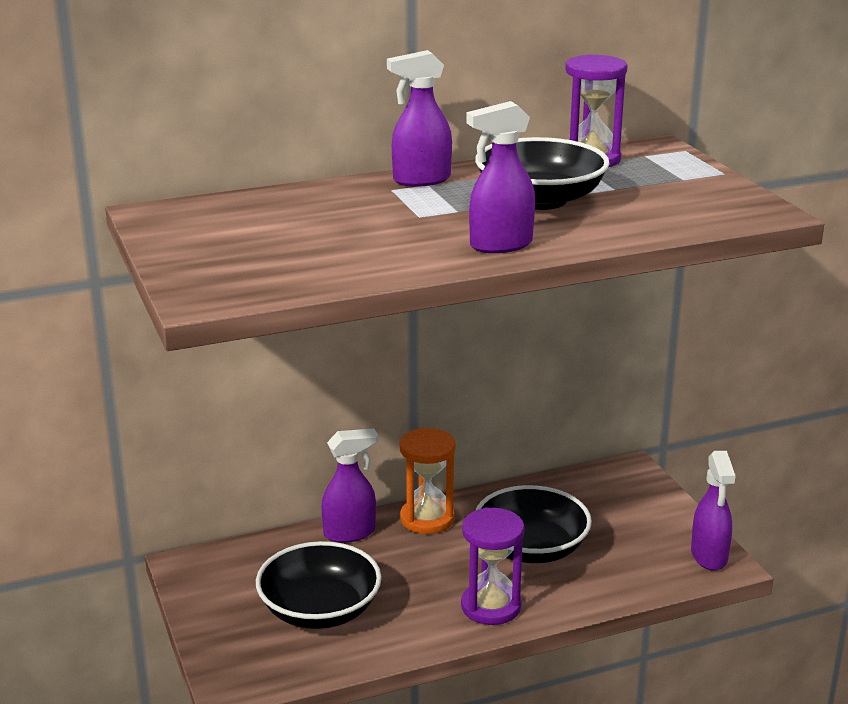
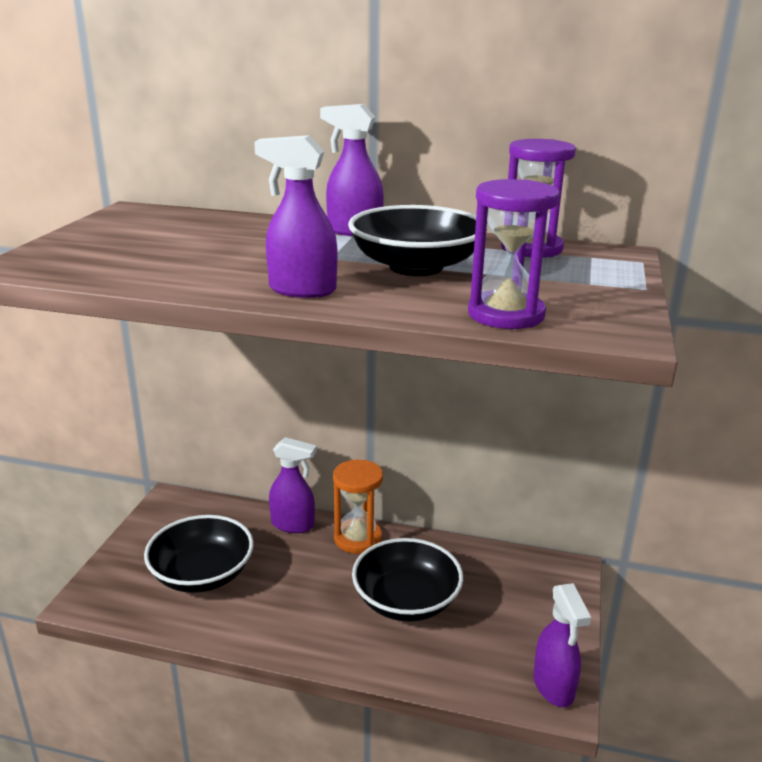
camera: 35 degrees right, 0 degrees up
(491, 606) = (318, 635): purple hourglass -> purple hourglass (506, 314)
(709, 556) = (553, 687): purple spray bottle -> purple spray bottle turned 45 degrees counterclockwise

